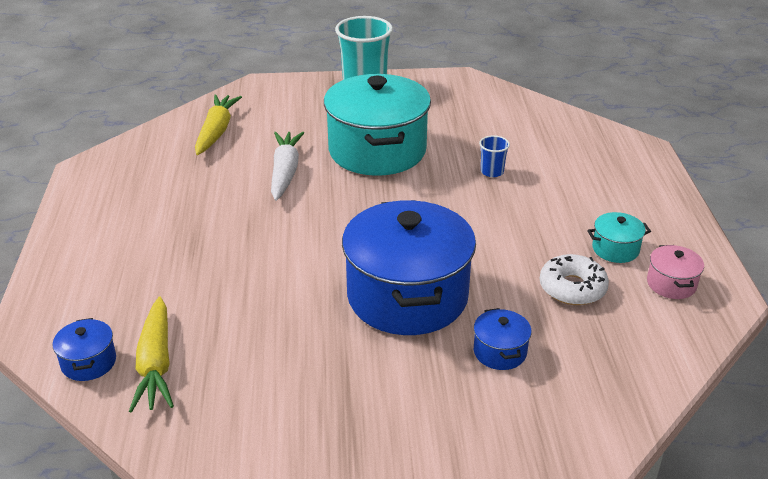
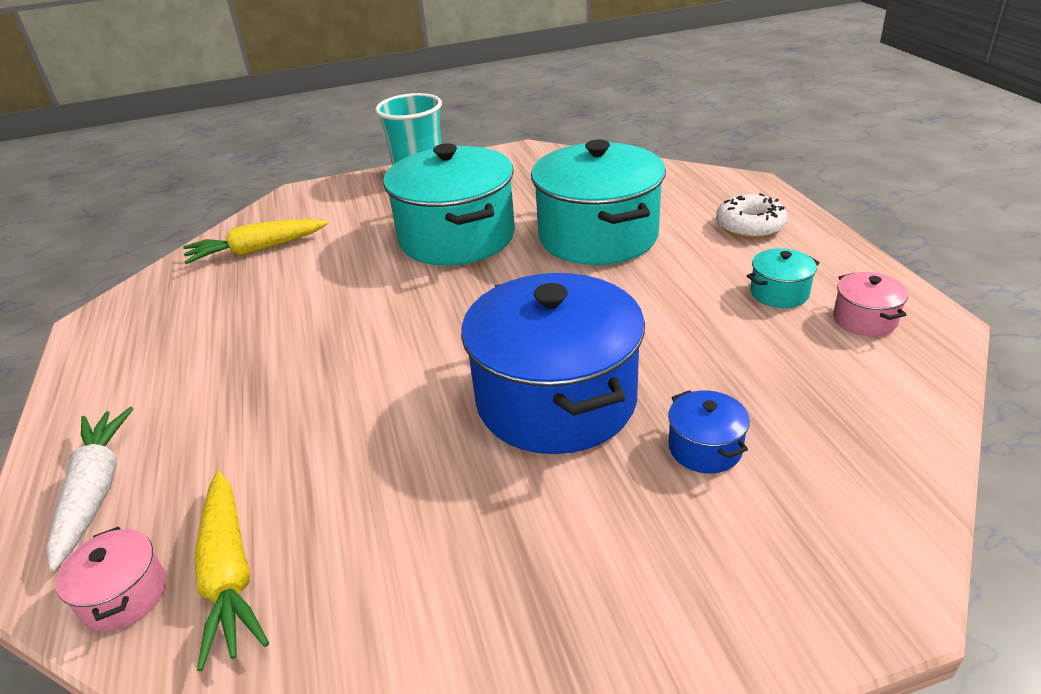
camera: 10 degrees left, 0 degrees up
(89, 362) = (124, 595): blue pot -> pink pot
(216, 131) = (257, 250): yellow carrot -> yellow carrot turned 105 degrees counterclockwise
(285, 172) = (353, 280): white carrot -> white carrot (95, 491)
(492, 172) = (598, 236): blue cup -> turquoise pot
(572, 288) = (753, 347): white donut -> white donut (750, 226)

